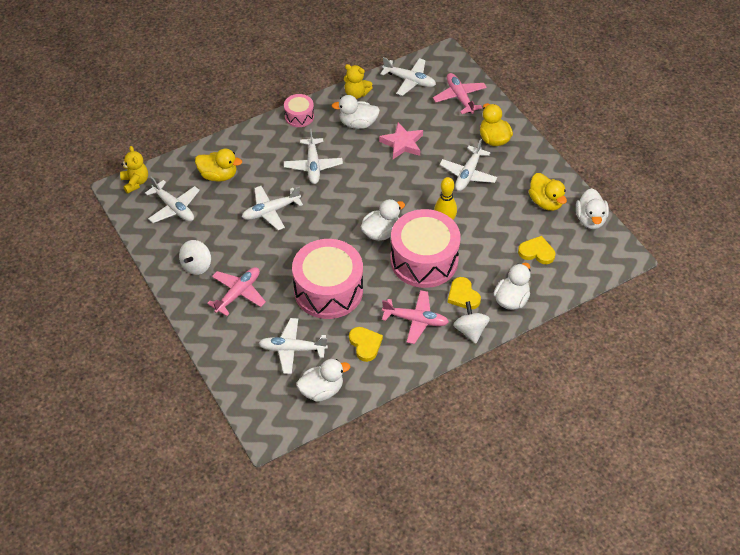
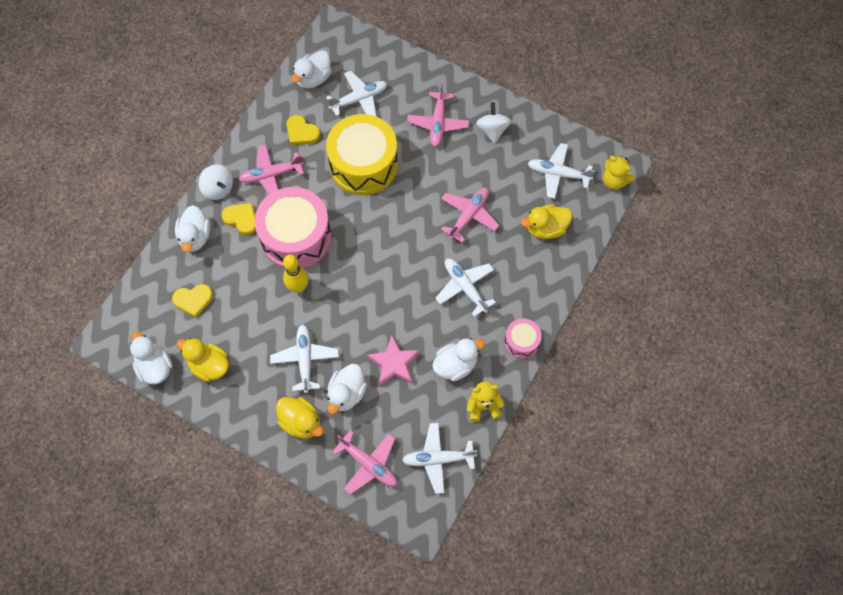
camera: 150 degrees right, 15 degrees up
(270, 211) = (469, 215): white plane -> pink plane
(328, 290) = (363, 164): pink drum -> yellow drum
(381, 232) = (352, 246): white duck -> white duck (347, 393)

